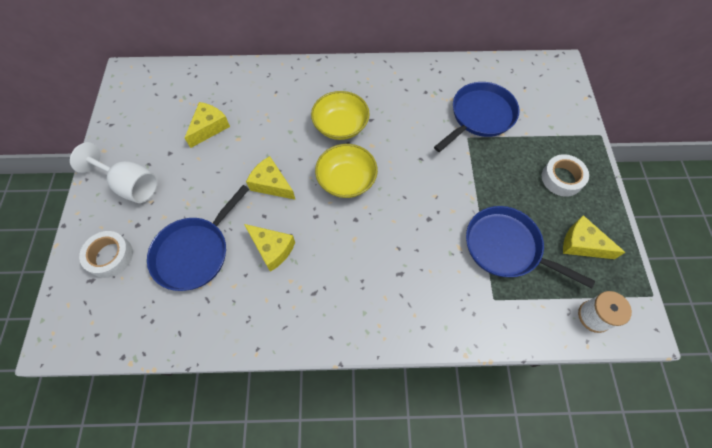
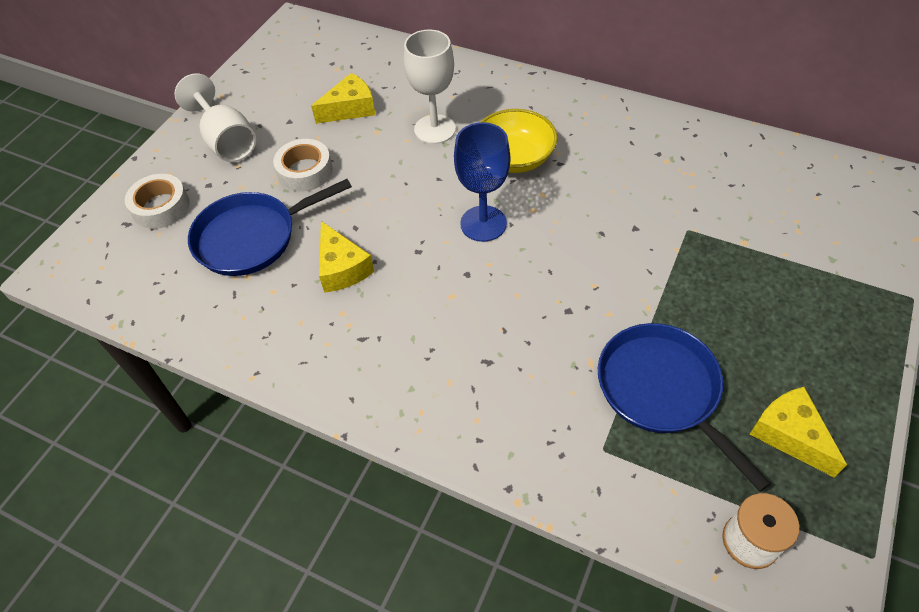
camera: 30 degrees right, 10 degrees down
(271, 184) = (386, 195): yellow cheese -> none
(277, 123) = (435, 129): none -> white goblet
(346, 180) = (483, 223): yellow bowl -> blue goblet
(480, 116) = (723, 209): blue pan -> none
(561, 178) = (808, 334): white tape -> white tape (305, 171)

